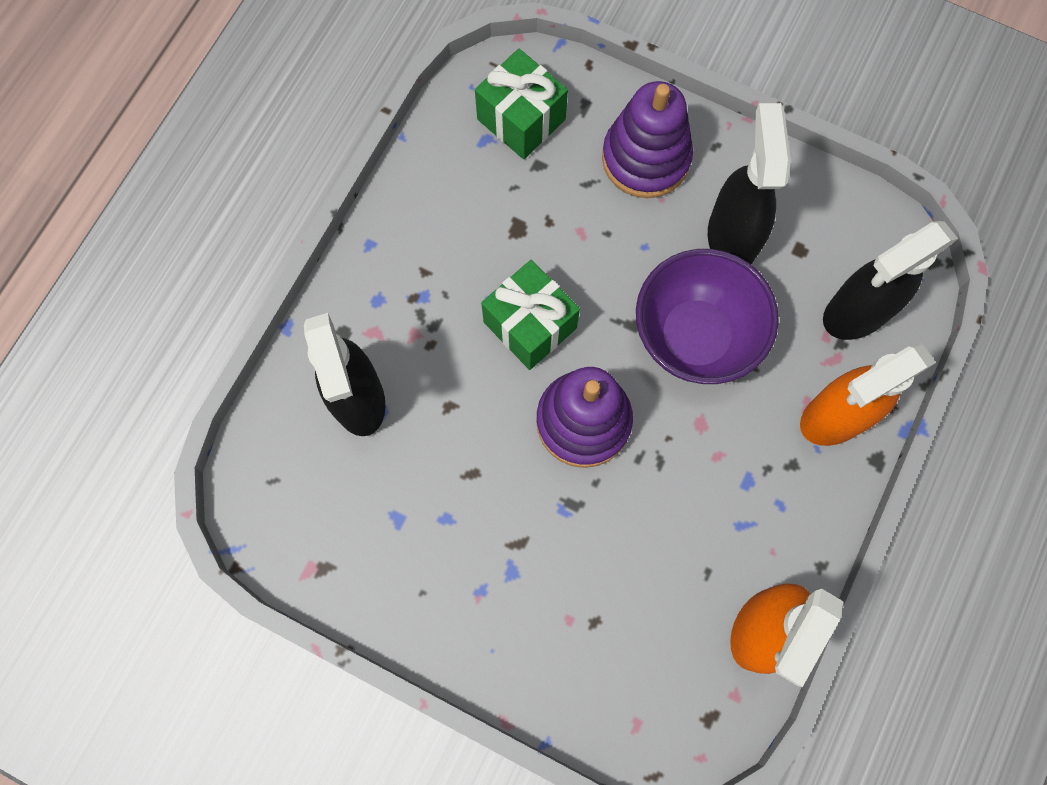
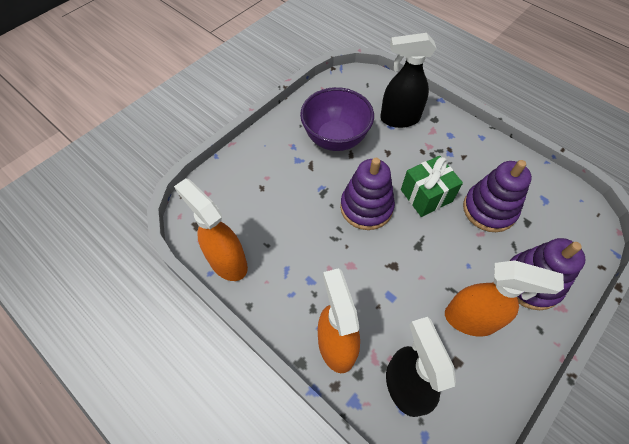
camera: 105 degrees right, 15 degrees down
(521, 119) = (559, 220): green gift -> none
(530, 223) = (489, 209): none -> purple stacking toy
(695, 337) = (405, 277): purple bowl -> purple bowl (335, 139)
(732, 236) = (471, 319): black spray bottle -> orange spray bottle

